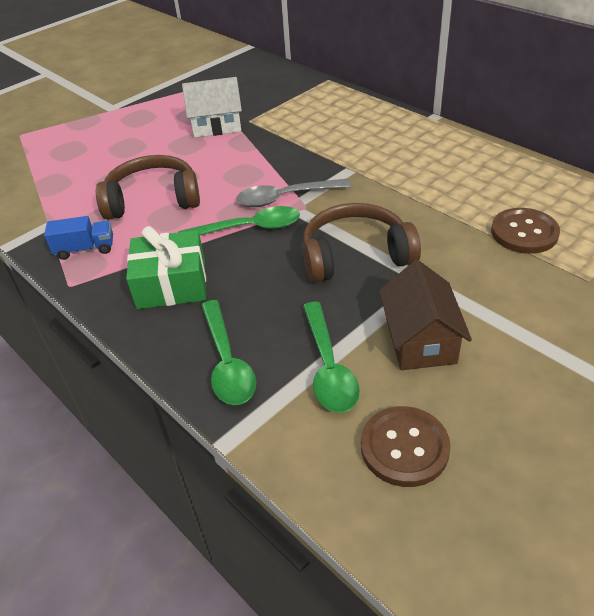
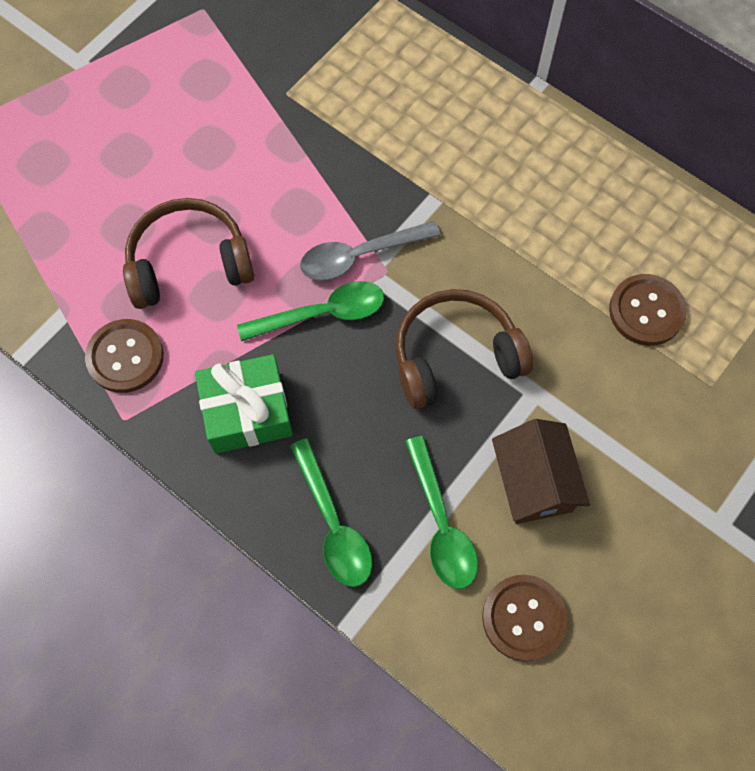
camera: 10 degrees left, 25 degrees up
(85, 249) = (125, 357): blue truck -> brown button
(216, 126) = (242, 105): white house -> none

